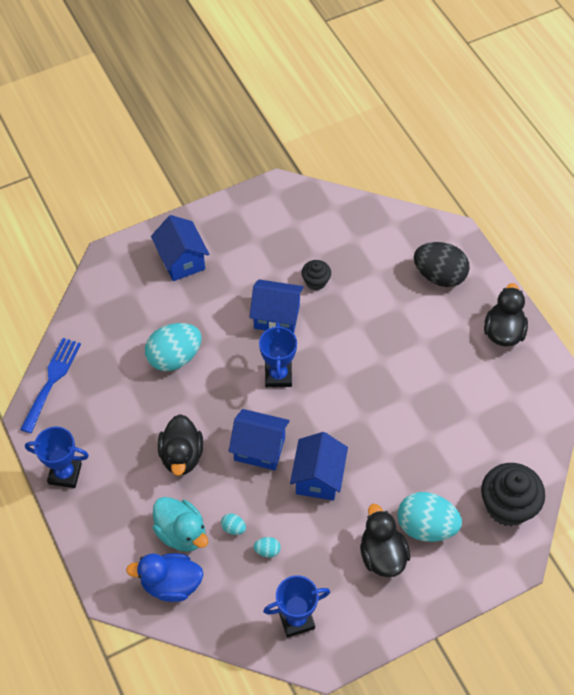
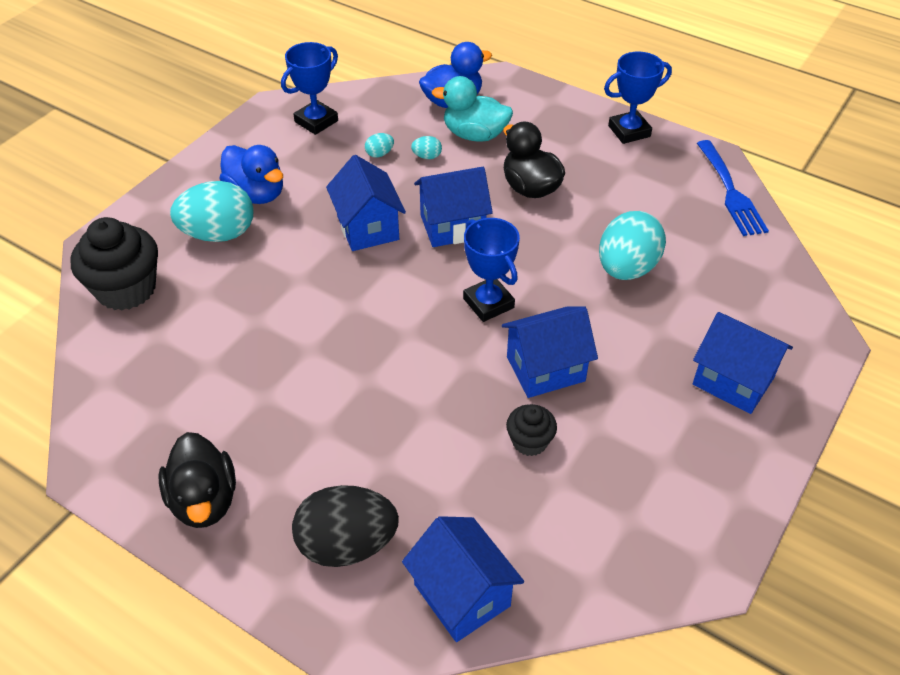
camera: 150 degrees right, 10 degrees down
(382, 555) = (256, 194): black duck -> blue duck
(397, 229) = (462, 595): none -> blue house

